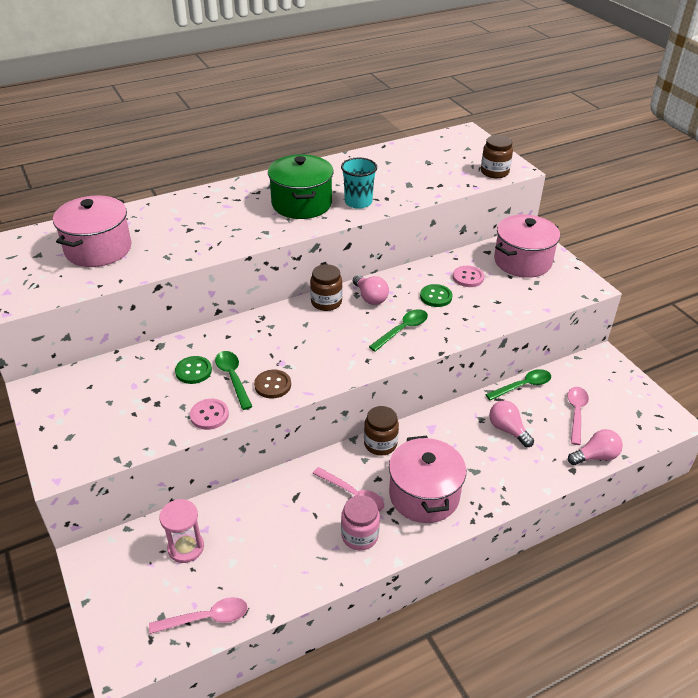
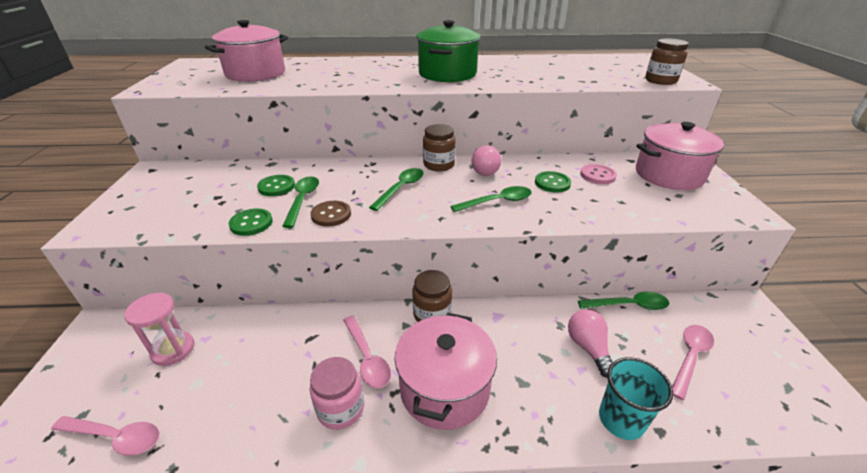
camera: 25 degrees right, 5 degrees down
(209, 415) = (251, 223): pink button -> green button
(312, 339) = (401, 188): none -> green spoon
(358, 202) = (501, 80): turquoise cup -> turquoise cup (621, 420)
(595, 456) = (702, 425): pink light bulb -> none

